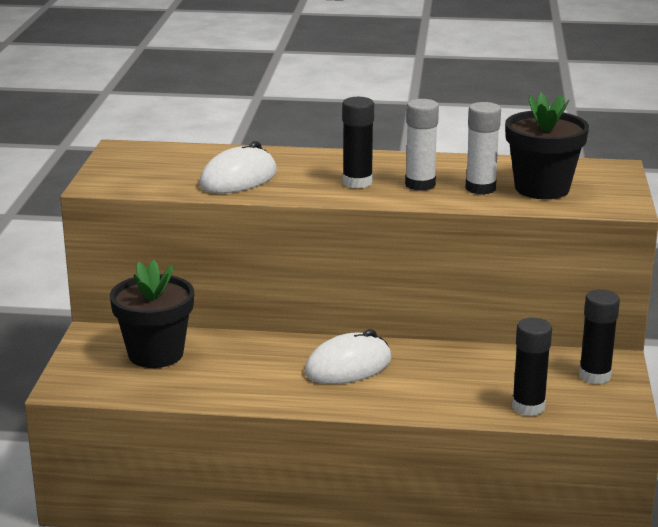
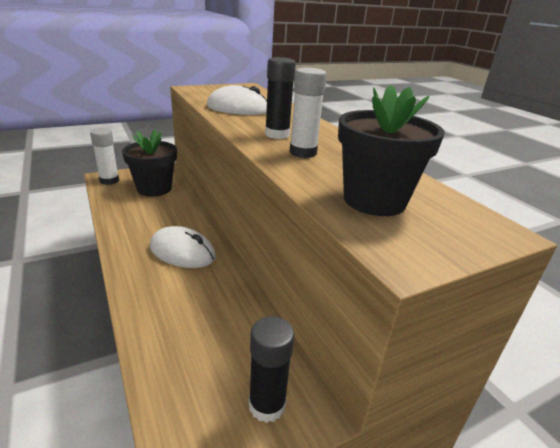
camera: 55 degrees right, 5 degrees up
(480, 188) = (330, 174): white glue stick -> white glue stick (109, 181)
(528, 407) = (171, 371): black glue stick -> none

